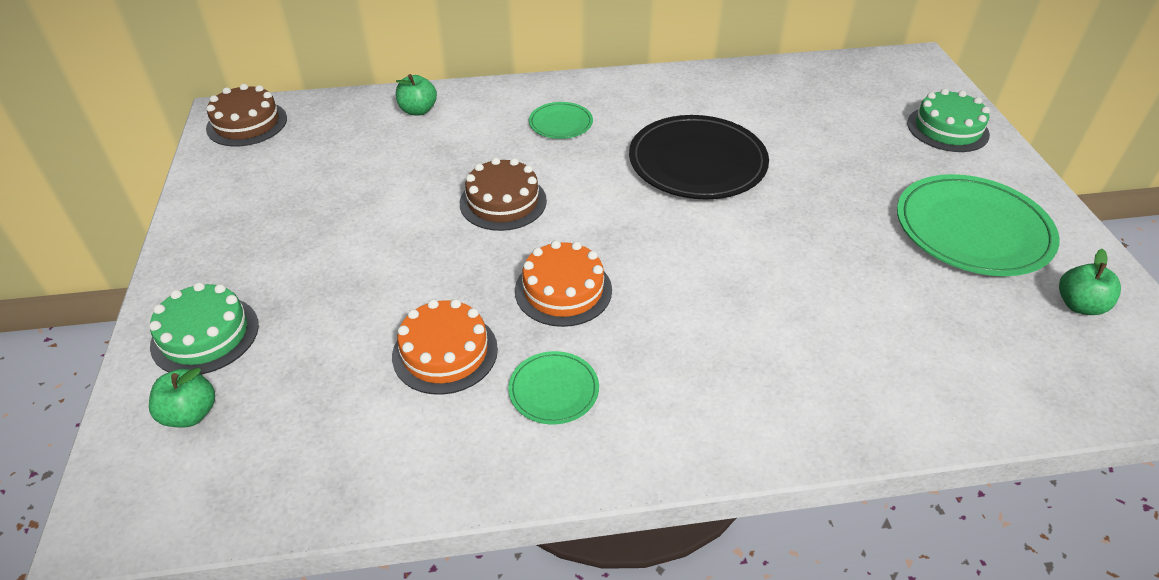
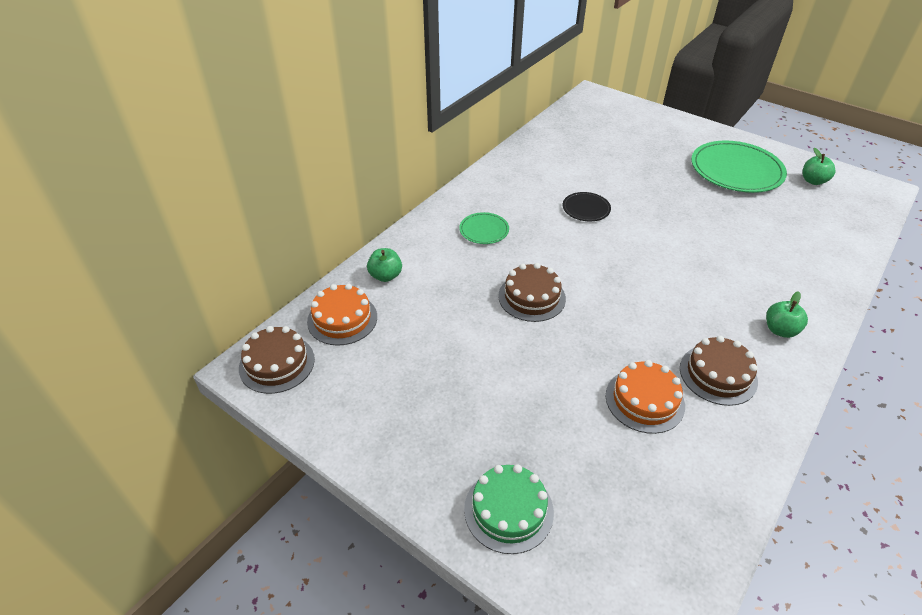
camera: 45 degrees left, 0 degrees up
(190, 414) = (585, 557): green apple -> green apple (780, 330)
(553, 390) = (718, 374): green plate -> brown cake
(563, 290) = (640, 322): orange cake -> orange cake (342, 319)
(697, 162) = (586, 208): black plate -> black plate, size x0.49
(947, 129) = (657, 125): green cake -> none

